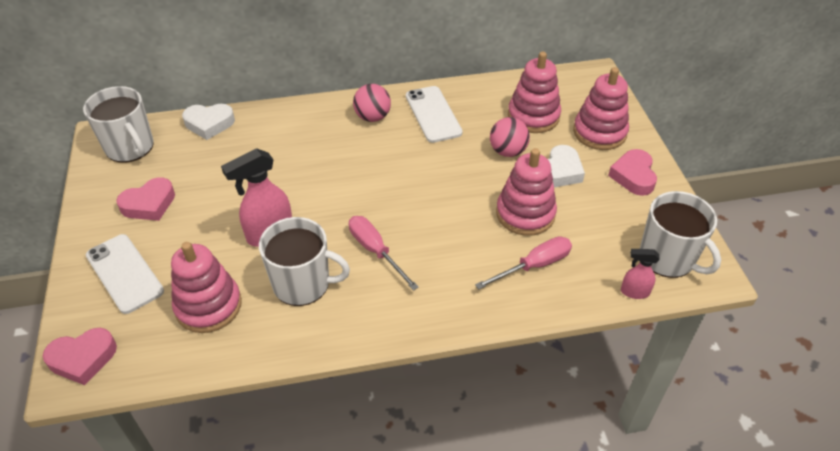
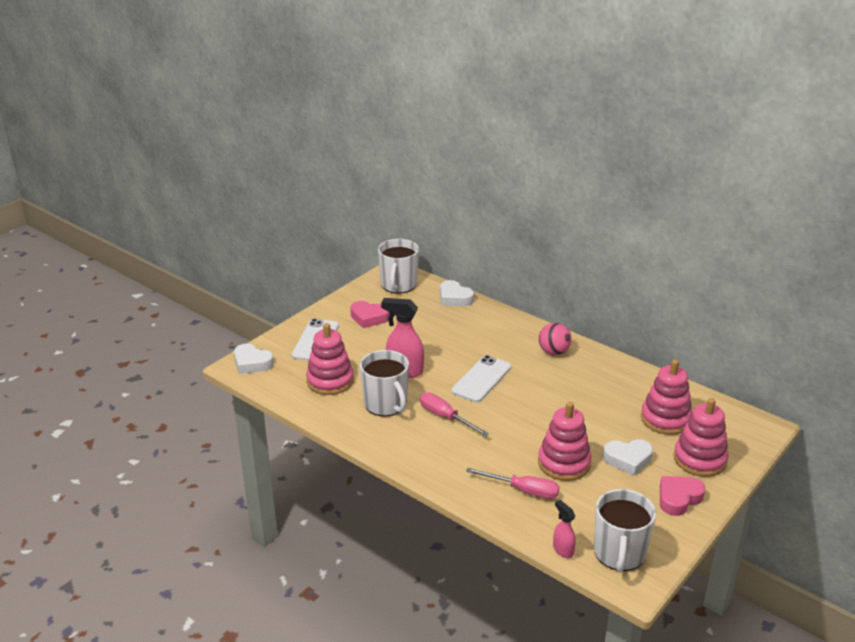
camera: 50 degrees right, 15 degrees down
(83, 359) = (252, 363): pink heart -> white heart
(375, 251) = (445, 417): pink screwdriver -> pink screwdriver turned 60 degrees counterclockwise
(433, 114) = (596, 374): white phone -> white phone (481, 379)
(507, 151) = (611, 425): pink ball -> none

